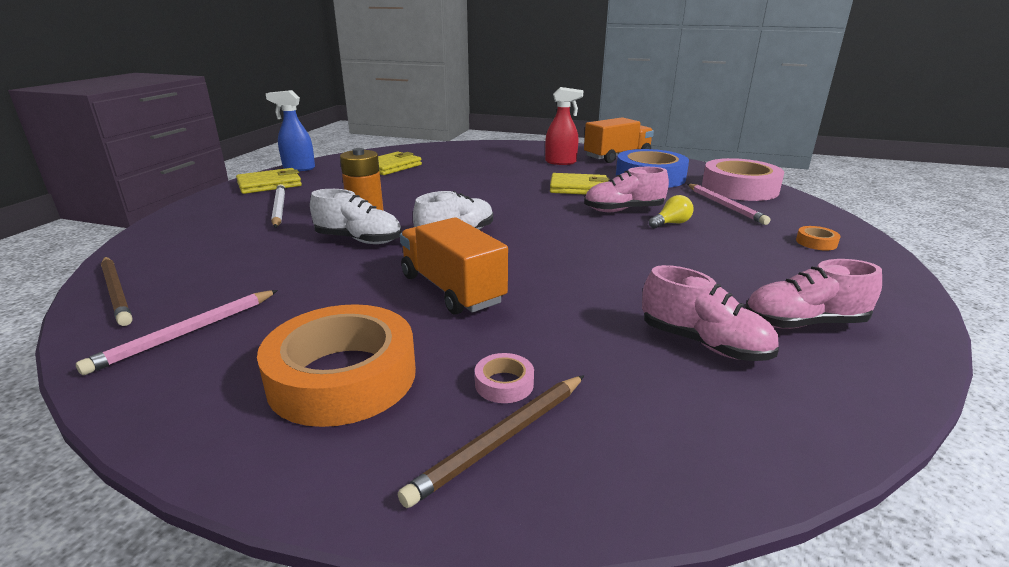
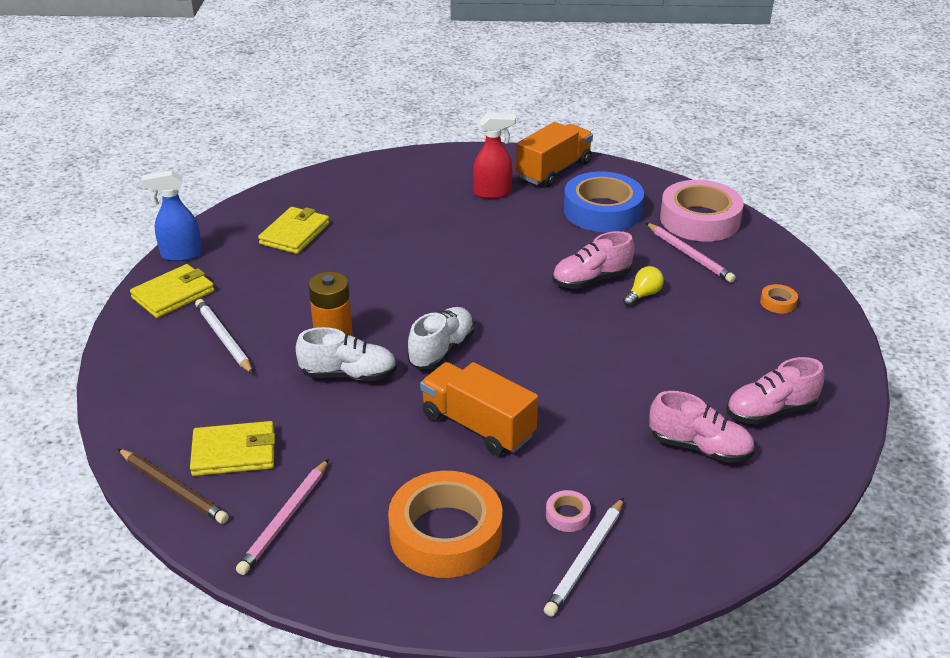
camera: 15 degrees left, 10 degrees up
(501, 439) = (585, 559): brown pencil -> white pencil
(579, 188) = (532, 245): yellow wallet -> yellow wallet (234, 452)

